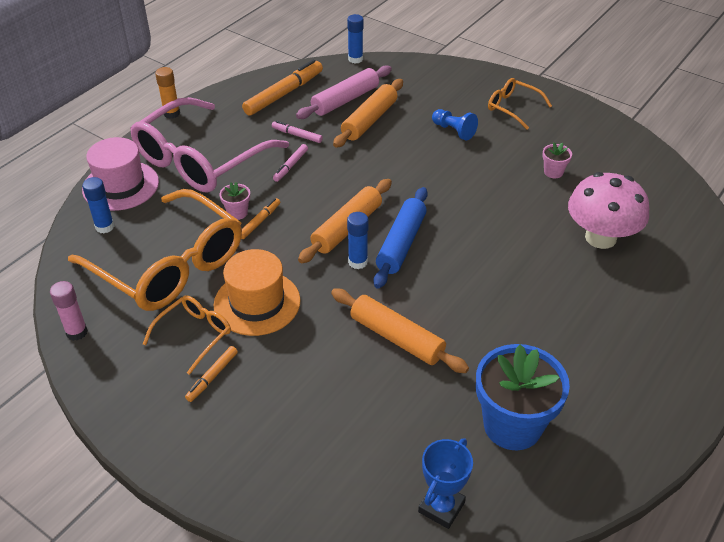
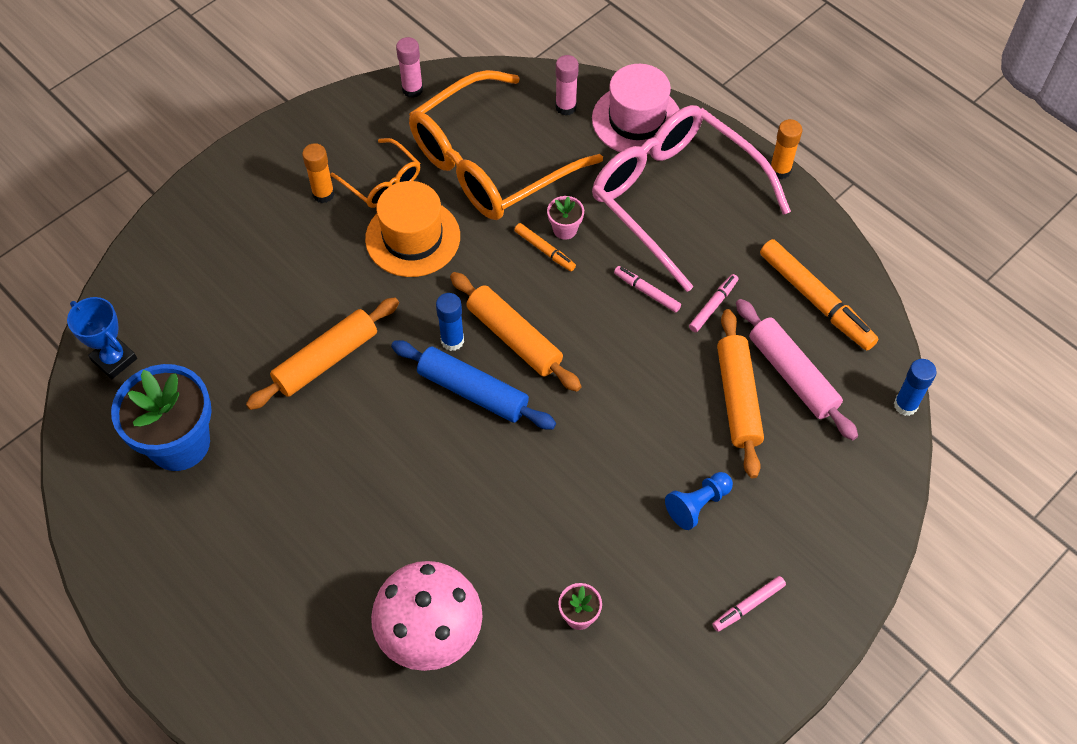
camera: 100 degrees right, 15 degrees up
(104, 227) = (566, 107): blue glue stick -> pink glue stick
(212, 377) = (323, 194): orange marker -> orange glue stick
(369, 120) = (738, 398): orange rolling pin -> orange rolling pin turned 45 degrees clockwise
(513, 108) = (748, 606): orange glasses -> pink marker

